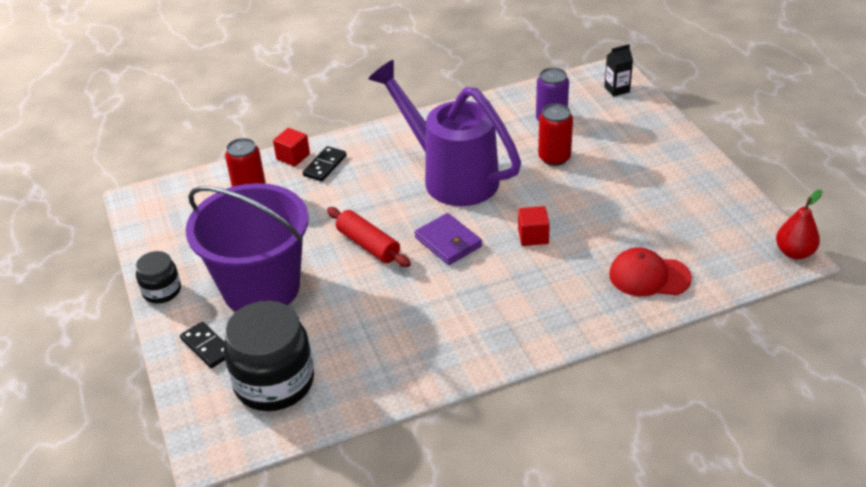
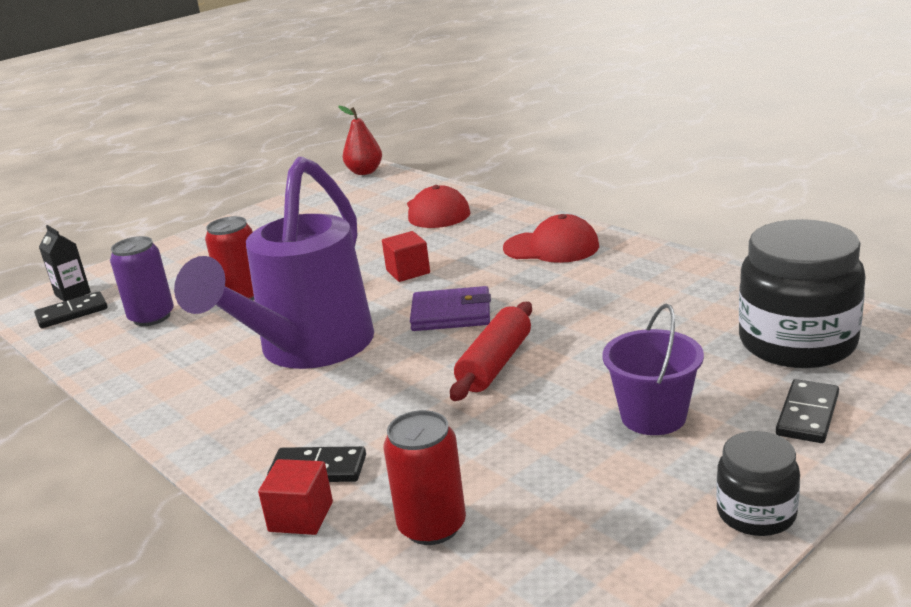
camera: 110 degrees left, 15 degrees down
(261, 288) = (653, 416): purple bucket -> purple bucket, size x0.50
(448, 242) = (451, 314): purple wallet -> purple wallet turned 60 degrees clockwise
(517, 320) = (551, 247): none -> red cap
(584, 90) = (72, 313): none -> black domino

